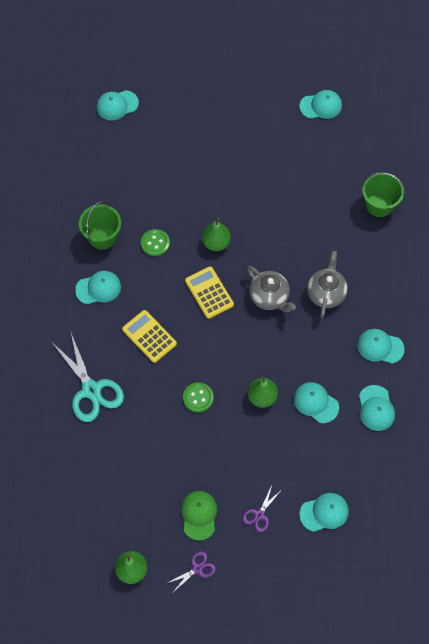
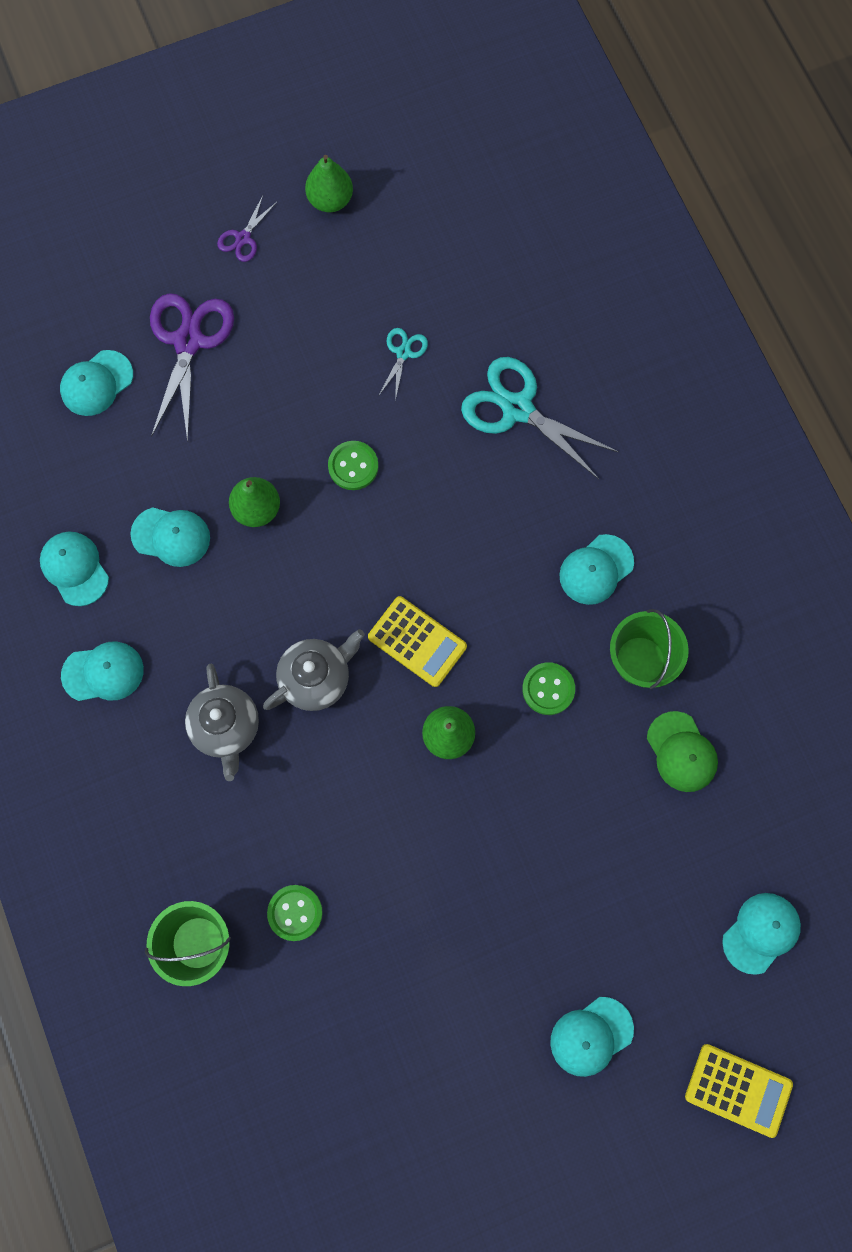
camera: 155 degrees right, 10 degrees up
(137, 451) = (403, 353): none -> turquoise scissors
(149, 336) = (474, 527): yellow calculator -> yellow calculator (738, 1090)
(199, 515) = (273, 305): green cap -> green cap (681, 752)
(259, 514) = (188, 341): purple scissors -> purple scissors, size x2.03
(269, 297) = (316, 678): grey teapot -> grey teapot turned 120 degrees clockwise
(321, 106) = (388, 1115): turquoise cap -> turquoise cap (591, 1036)
(327, 198) = (295, 912): none -> green button

